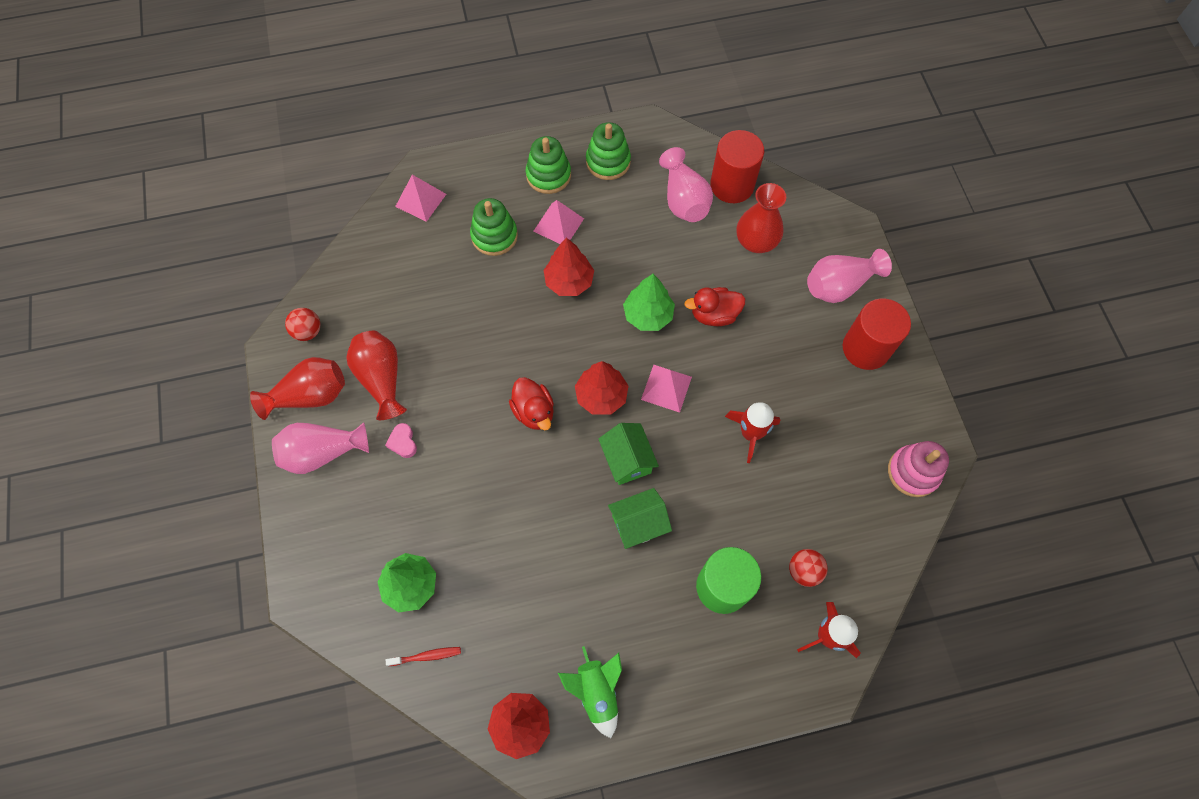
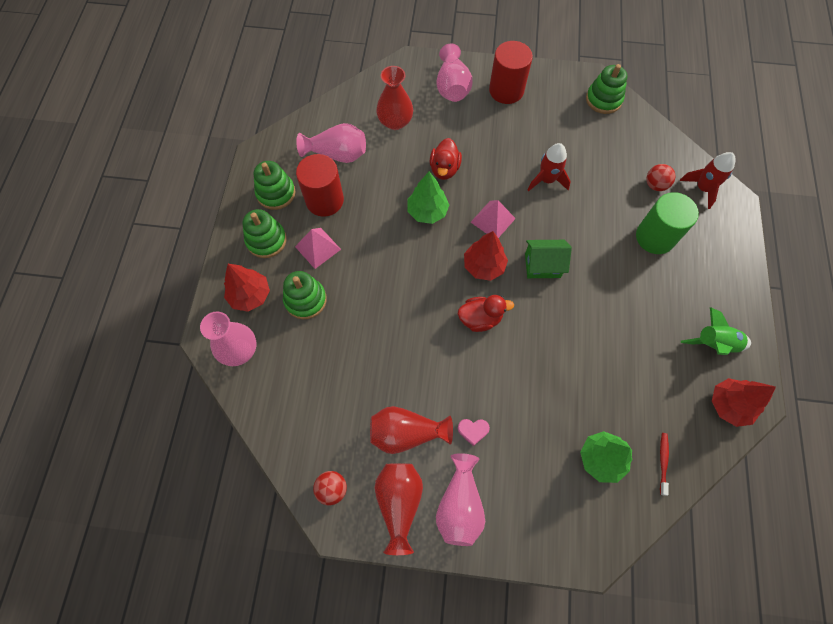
camera: 70 degrees left, 0 degrees up
(421, 200) = (239, 350): pink pyramid -> pink vase
(569, 281) = (374, 257): red tree -> red tree (250, 295)
(638, 524) = (595, 275): green house -> none
(732, 185) = (340, 119): red cylinder -> red cylinder (324, 200)
(913, 472) = (603, 99): pink stacking toy -> green stacking toy

